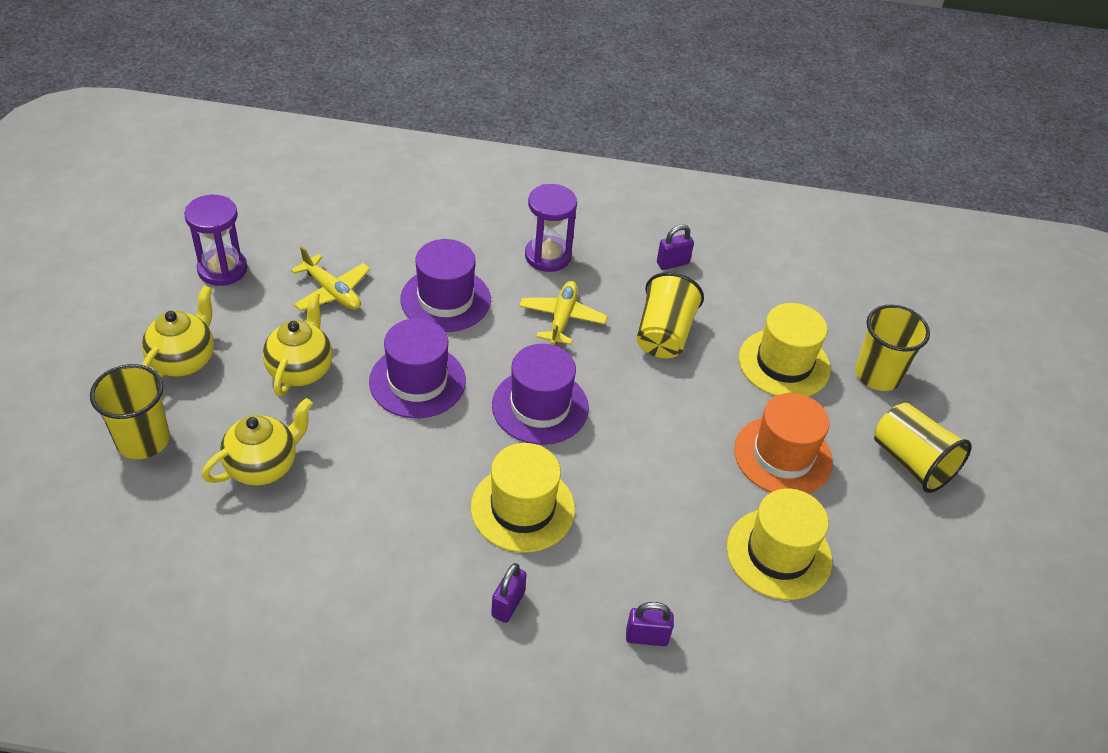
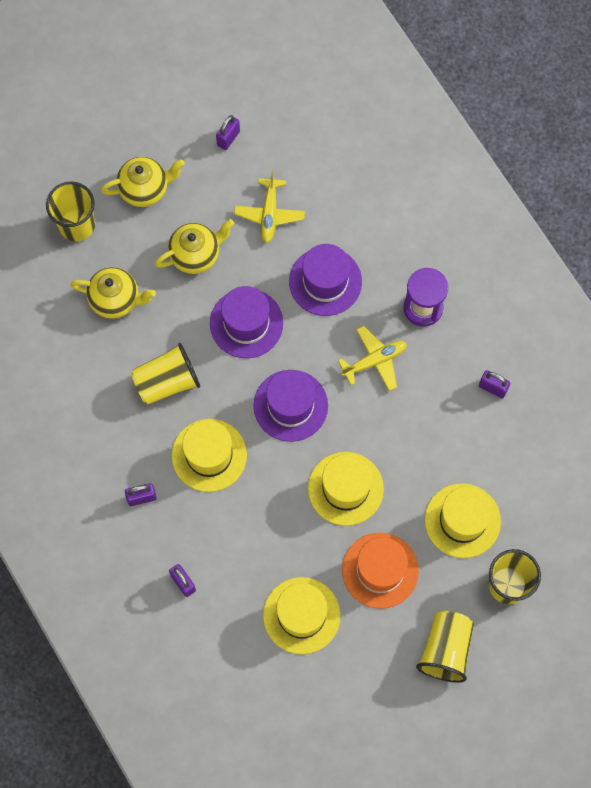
camera: 55 degrees right, 25 degrees up
(222, 269) = (228, 138): purple hourglass -> purple padlock
(664, 335) = (419, 431): yellow cup -> yellow cup (167, 382)
(670, 424) = (345, 488): none -> yellow hat

